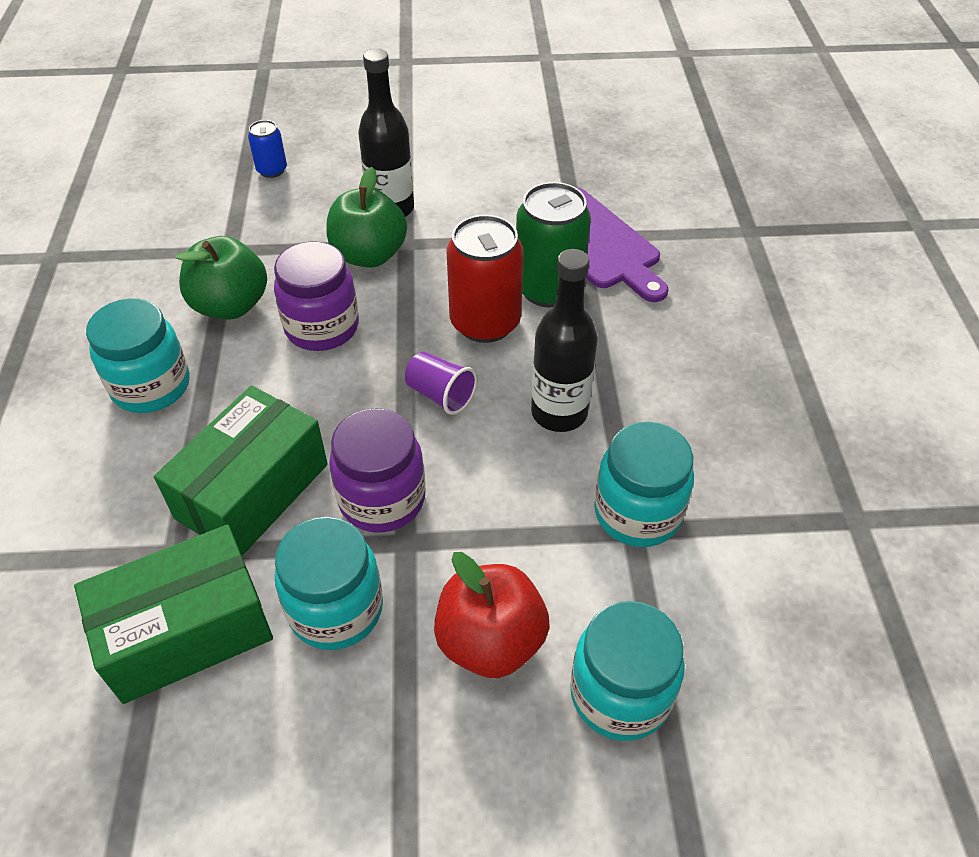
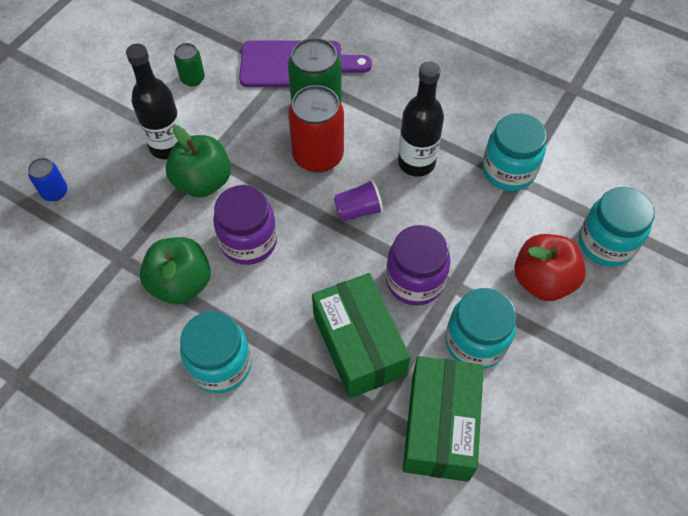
camera: 55 degrees left, 10 degrees up
(492, 181) = (192, 79): none -> green can

